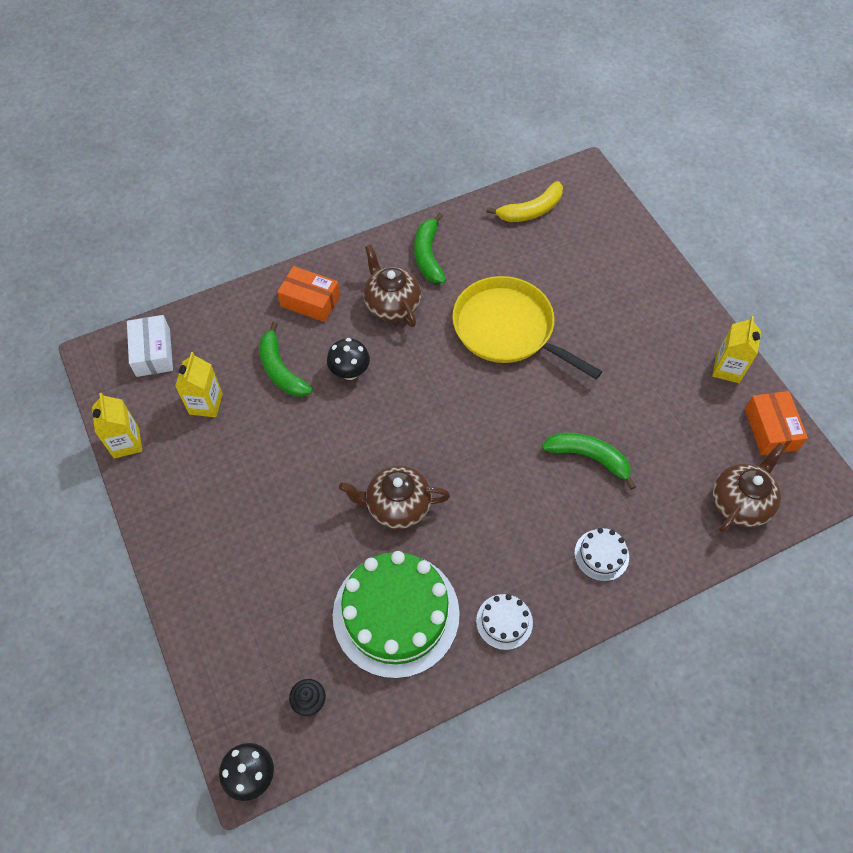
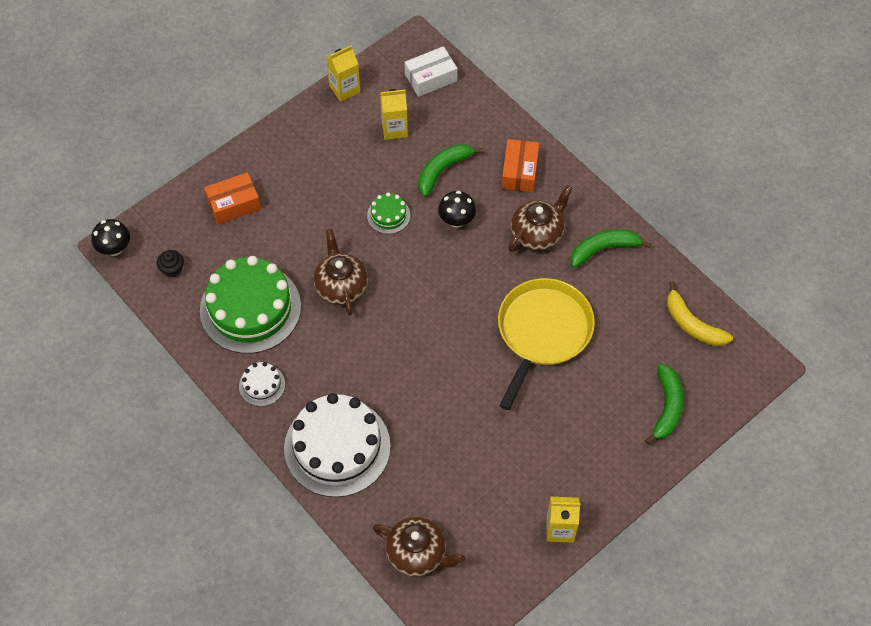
camera: 75 degrees right, 0 degrees up
(319, 436) = (388, 215): none -> green cake
(589, 457) = (427, 422): green banana -> green banana (667, 407)
(601, 555) = (337, 447): white cake -> white cake, size x2.25
(770, 429) = (503, 574): orange box -> orange box (234, 204)

